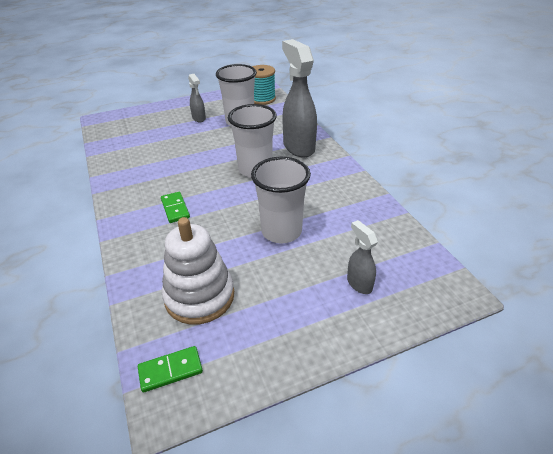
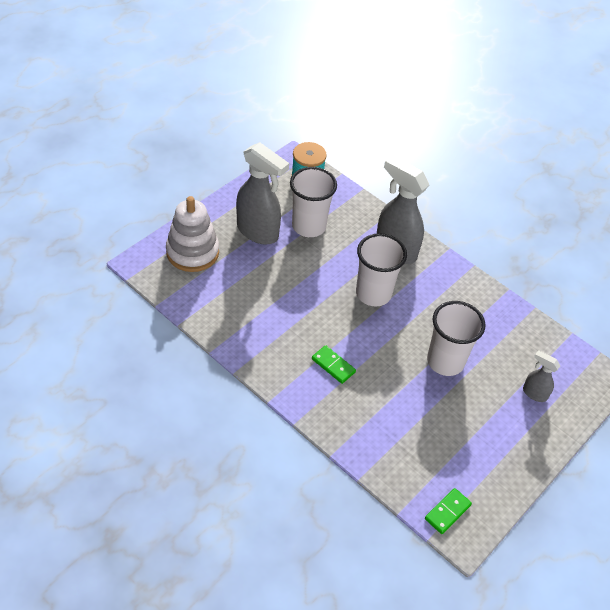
camera: 30 degrees left, 10 degrees up
(199, 118) = (258, 232): grey spray bottle -> grey spray bottle, size x2.02
(199, 296) = (423, 447): white stacking toy -> white stacking toy (192, 252)

